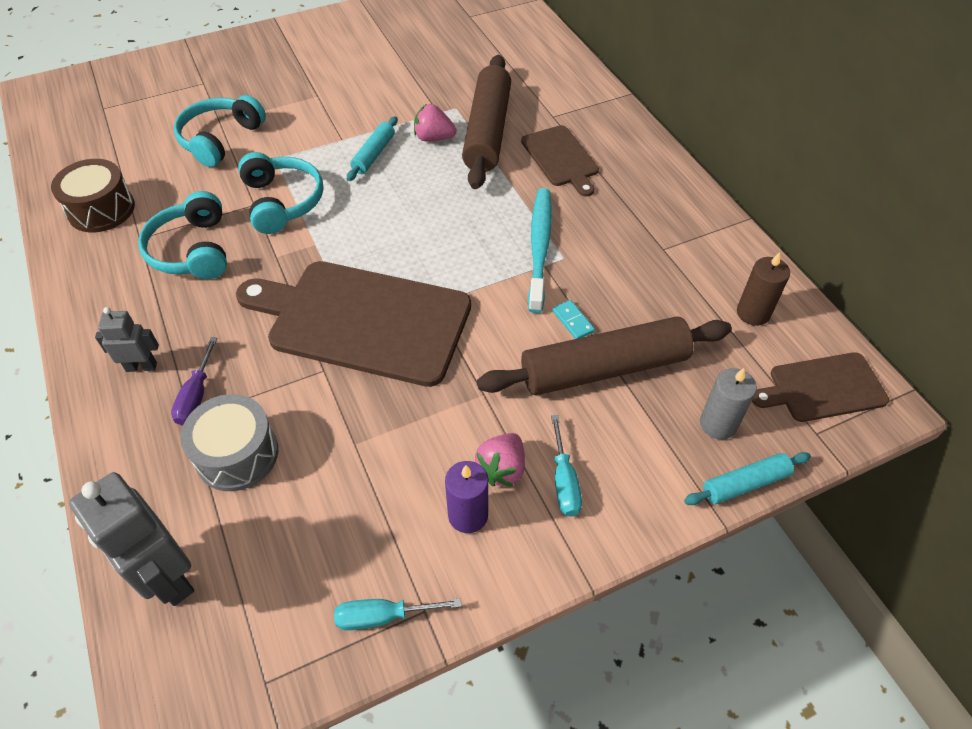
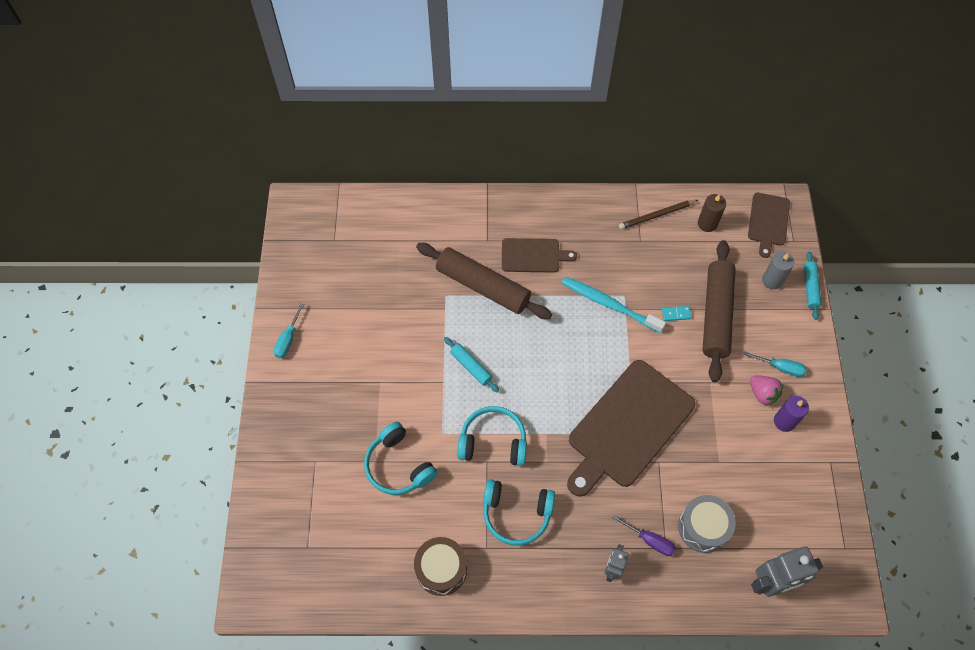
camera: 65 degrees left, 10 degrees up
(383, 616) = (827, 482): turquoise screwdriver -> turquoise screwdriver (288, 339)
(434, 138) = (472, 322): pink strawberry -> none
(718, 254) = (656, 215): none -> brown pencil

